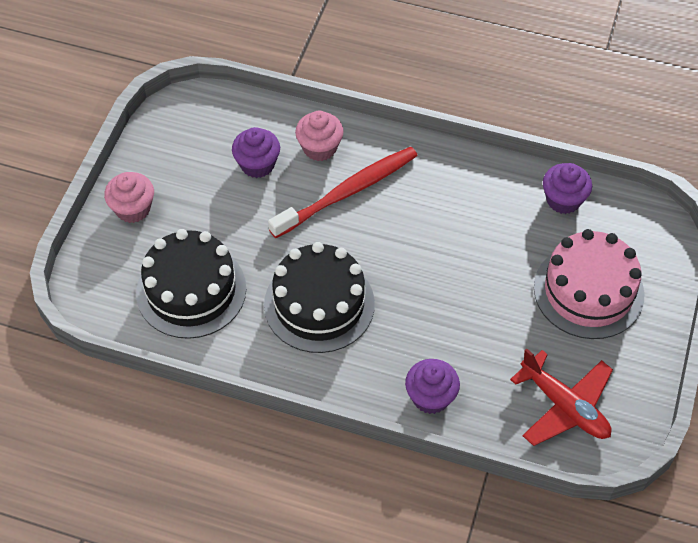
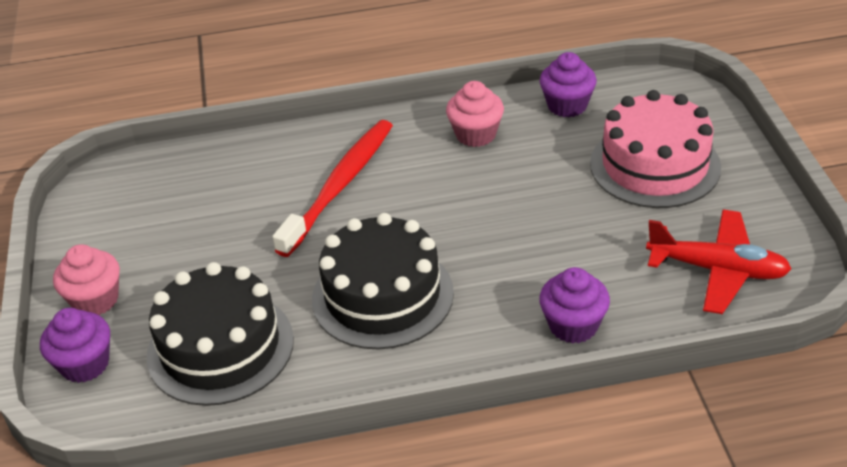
camera: 25 degrees left, 15 degrees down
(257, 164) = (220, 202): purple cupcake -> purple cupcake (85, 364)
(319, 148) = (281, 161): pink cupcake -> pink cupcake (476, 134)

